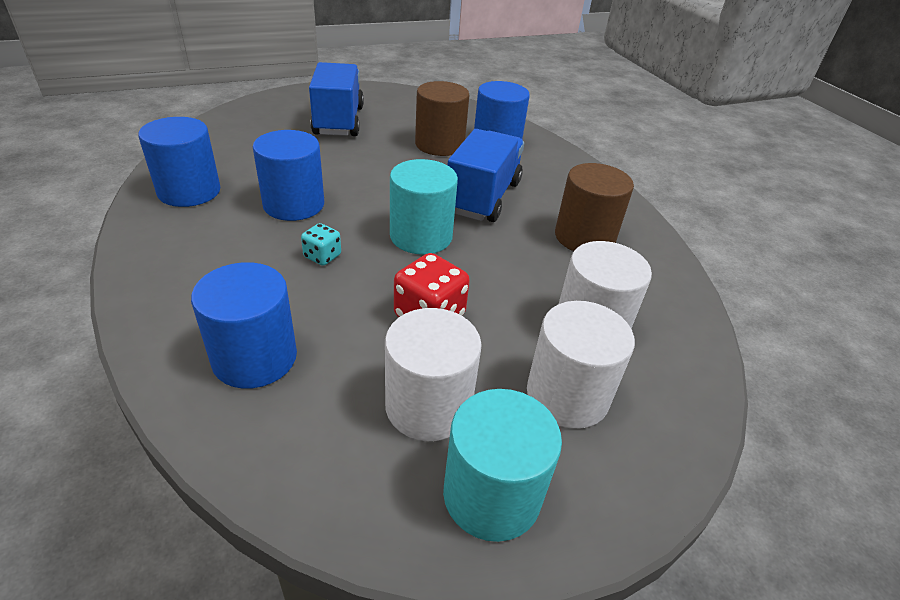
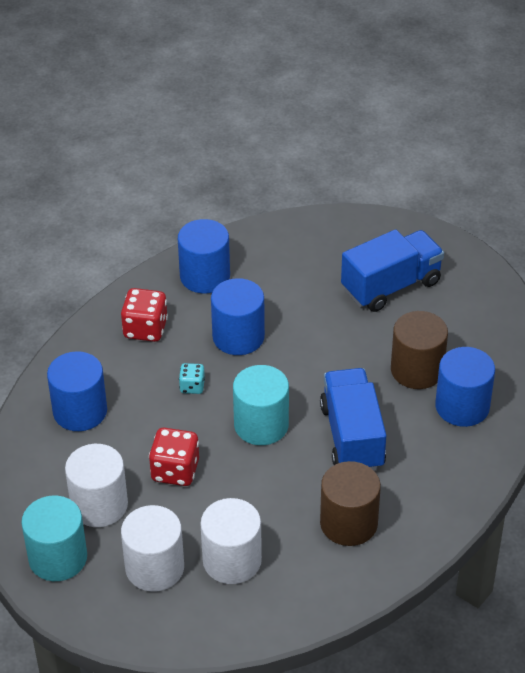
camera: 65 degrees right, 5 degrees up
(200, 254) = (145, 329): none -> red dice
(483, 197) = (352, 436): blue truck -> blue truck turned 90 degrees counterclockwise

